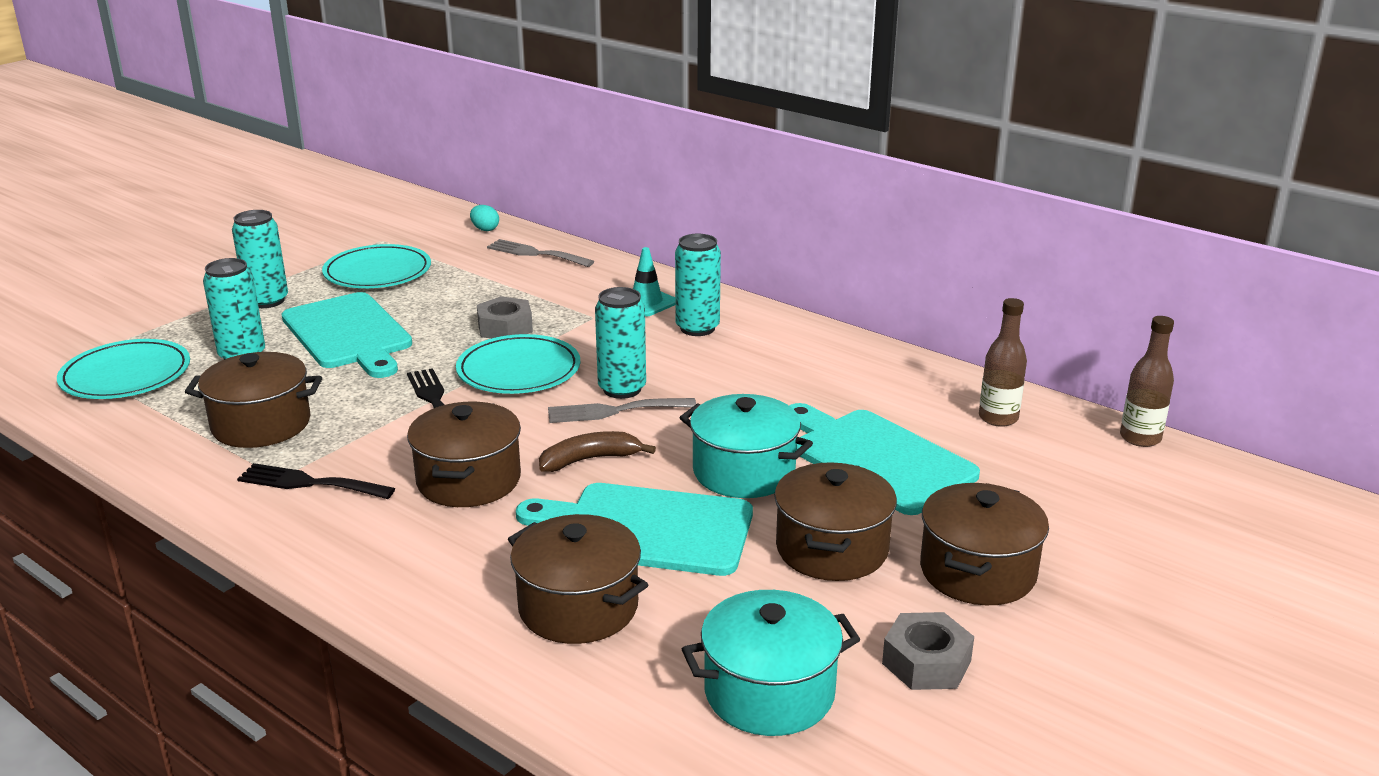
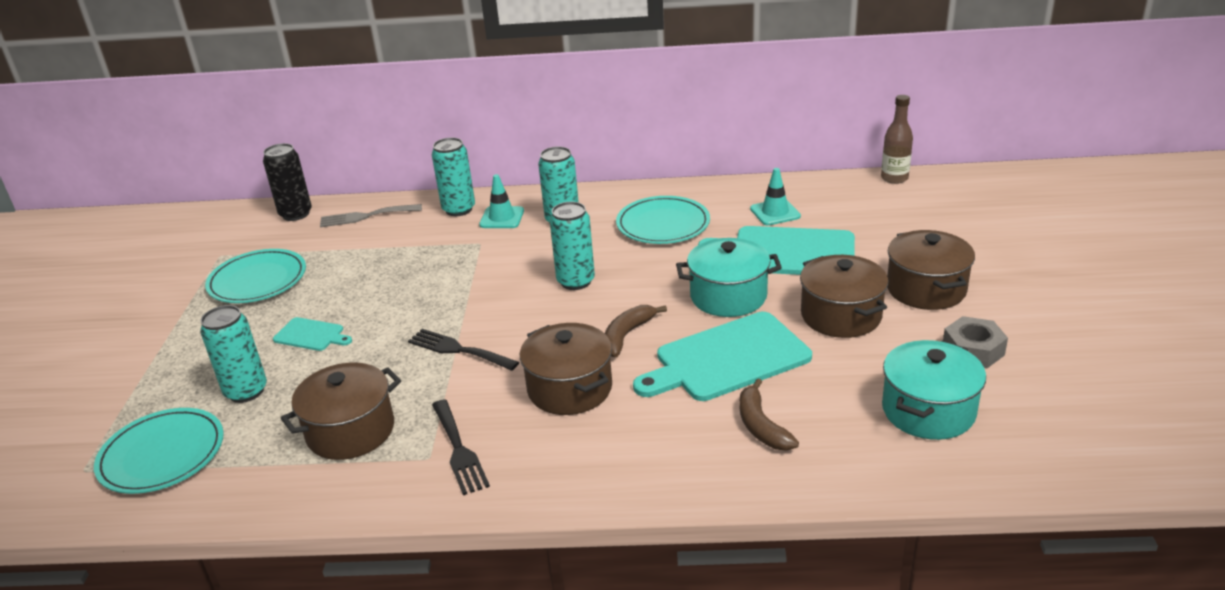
camera: 35 degrees left, 5 degrees up
(267, 301) = (195, 342): turquoise can -> turquoise can (459, 209)
(309, 483) = (459, 450): black fork -> black fork turned 90 degrees counterclockwise
(348, 334) = (311, 335): turquoise cutting board -> turquoise cutting board, size x0.48
(485, 229) = (296, 214): turquoise egg -> black can
(505, 328) = (428, 277): grey nut -> none
(519, 370) = (486, 301): turquoise plate -> turquoise plate (663, 224)
(578, 607) = (761, 426): brown pot -> brown banana
(614, 411) = (593, 298): grey fork -> none
(929, 413) = (775, 212): none -> turquoise traffic cone
(998, 418) = (813, 199): brown bottle -> none

